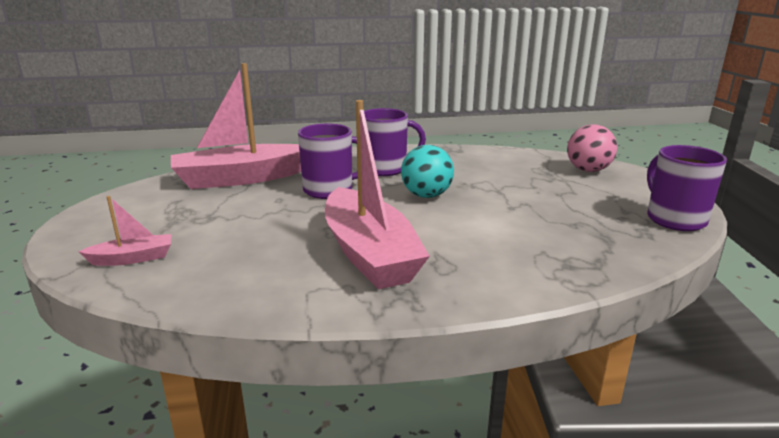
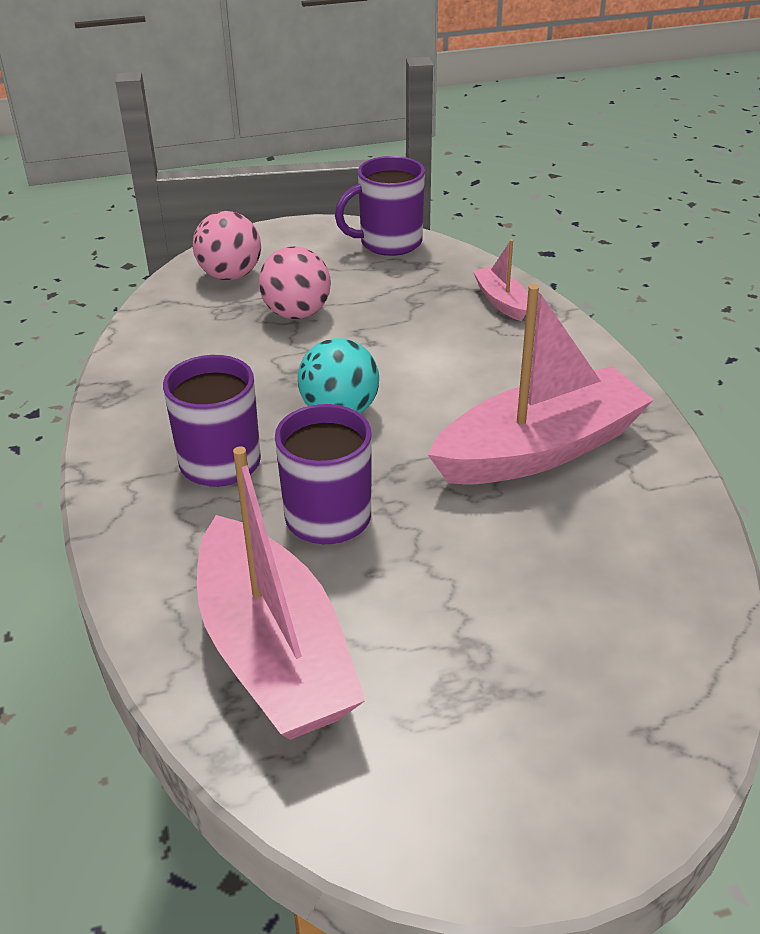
camera: 95 degrees left, 15 degrees up
(133, 258) = (638, 690): pink boat -> pink boat (501, 301)
(544, 187) = (297, 313): none -> pink ball

